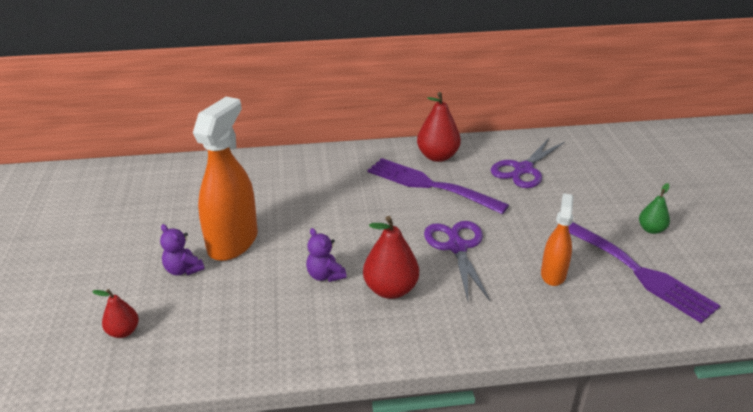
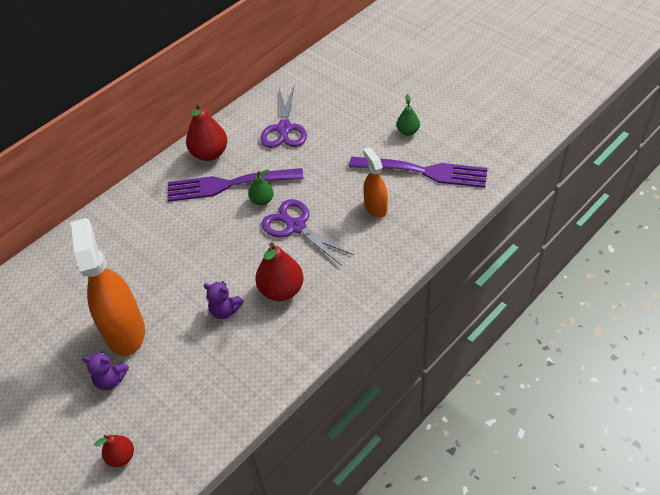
camera: 35 degrees left, 15 degrees up
(447, 211) = (262, 200): none -> green pear

